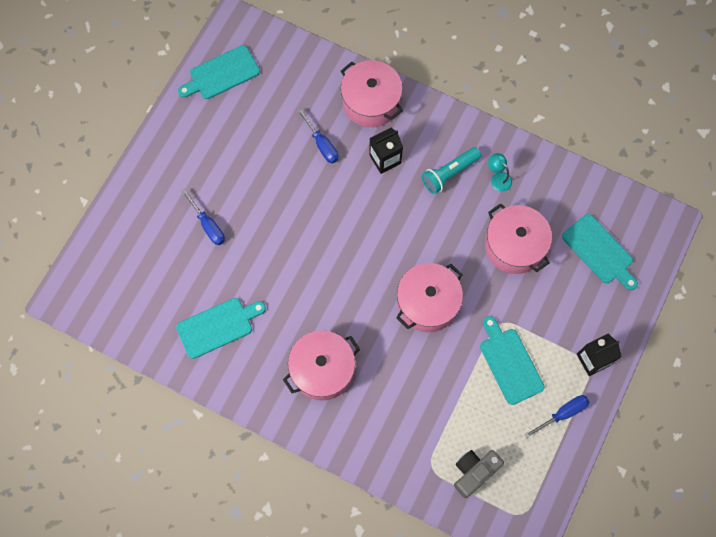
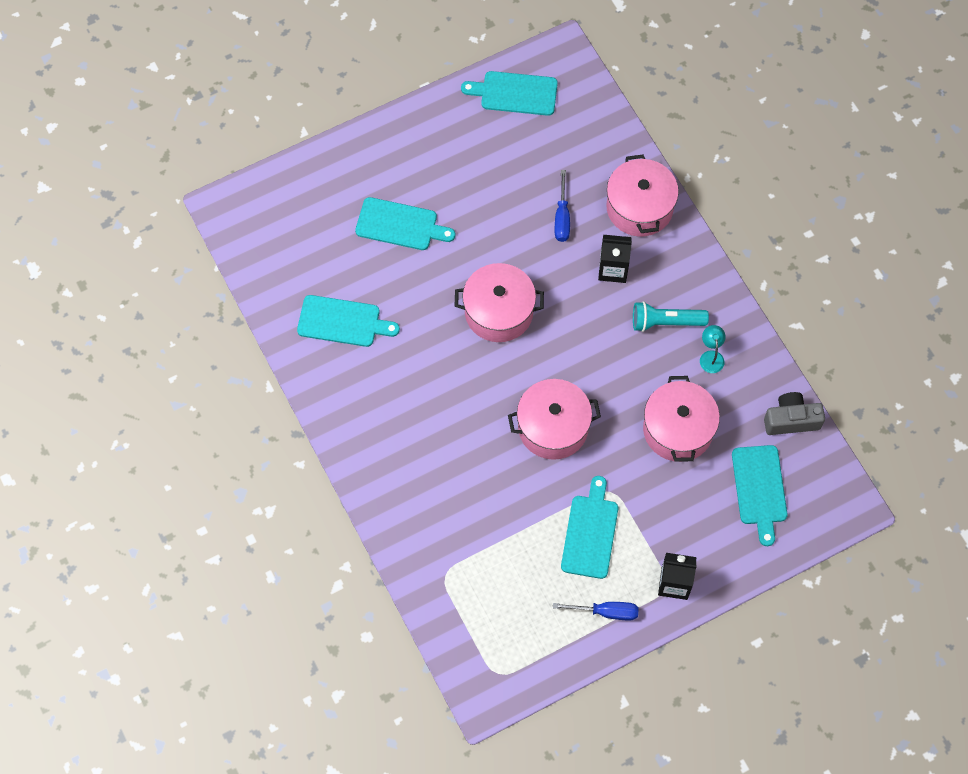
camera: 35 degrees right, 5 degrees down
(208, 225) = (400, 225): blue screwdriver -> turquoise cutting board
(322, 370) = (409, 422): pink pot -> pink pot (499, 312)
(474, 472) = (481, 606): grey camera -> grey camera (791, 420)

